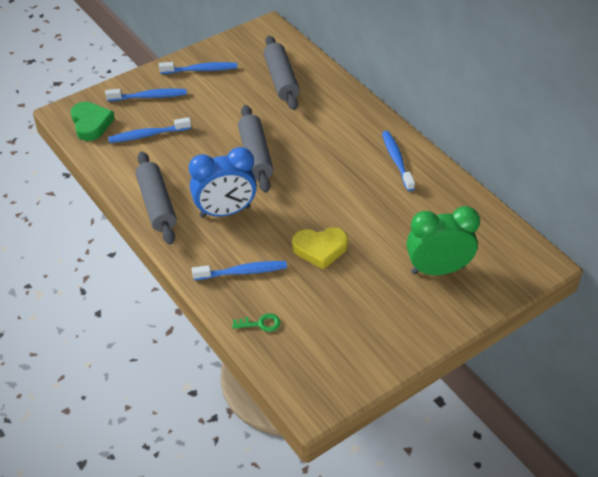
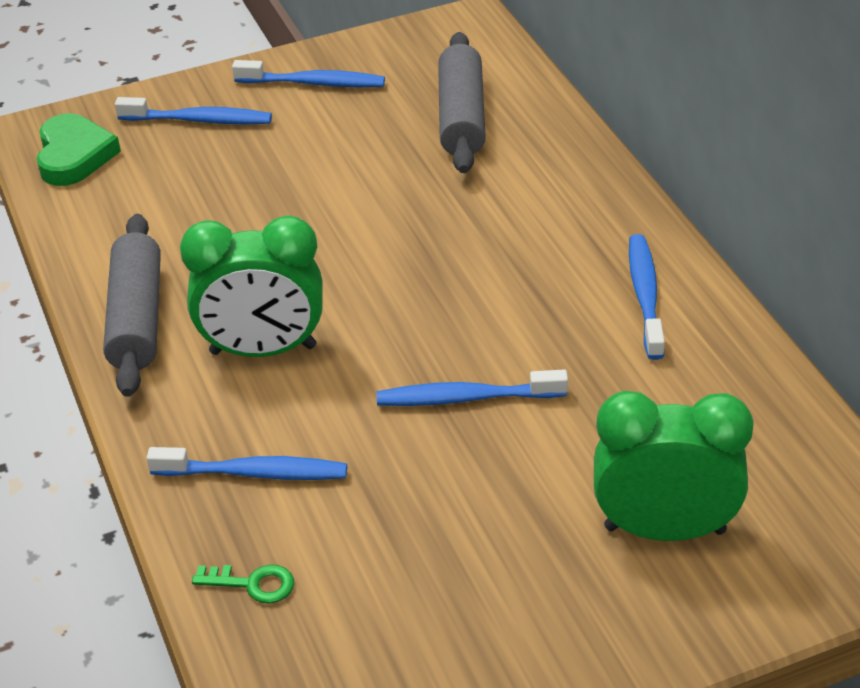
camera: 15 degrees right, 5 degrees down
(147, 135) = (169, 188): blue toothbrush -> blue toothbrush (466, 398)
(225, 212) = (263, 350): blue clock -> green clock
(255, 155) = (361, 251): grey rolling pin -> none
(320, 249) = (428, 450): yellow heart -> none

